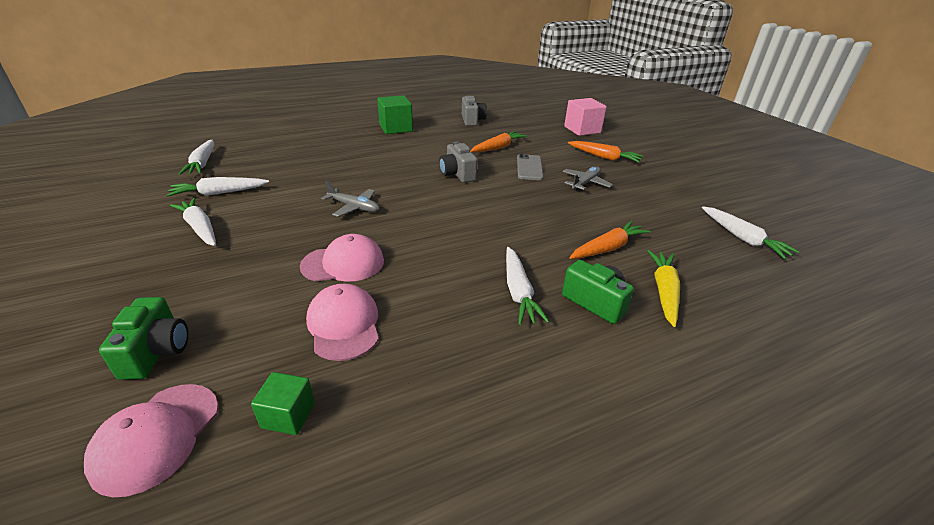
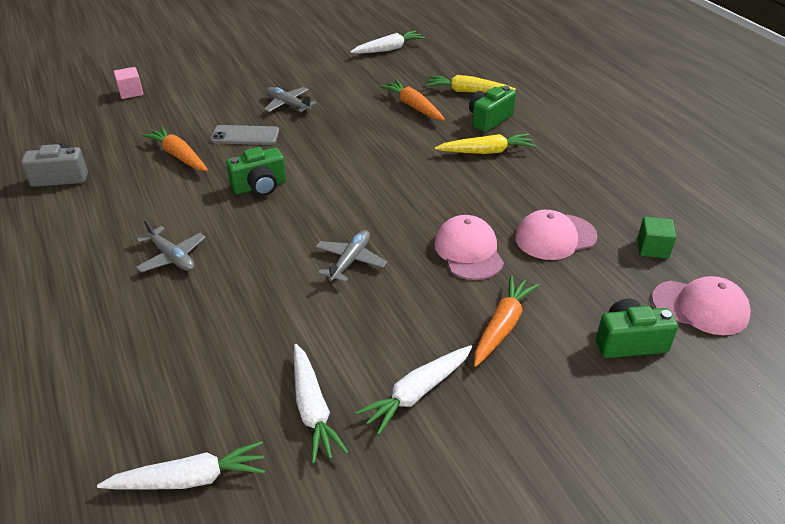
camera: 90 degrees left, 5 degrees up
(382, 151) = (172, 257): none -> grey plane
(396, 128) = (71, 253): green cube -> none
(457, 174) = (260, 186): grey camera -> green camera
(518, 292) = (486, 152): white carrot -> yellow carrot
(582, 130) = (131, 92): pink cube -> pink cube, size x0.59
(604, 157) = (222, 87): orange carrot -> orange carrot (502, 326)

